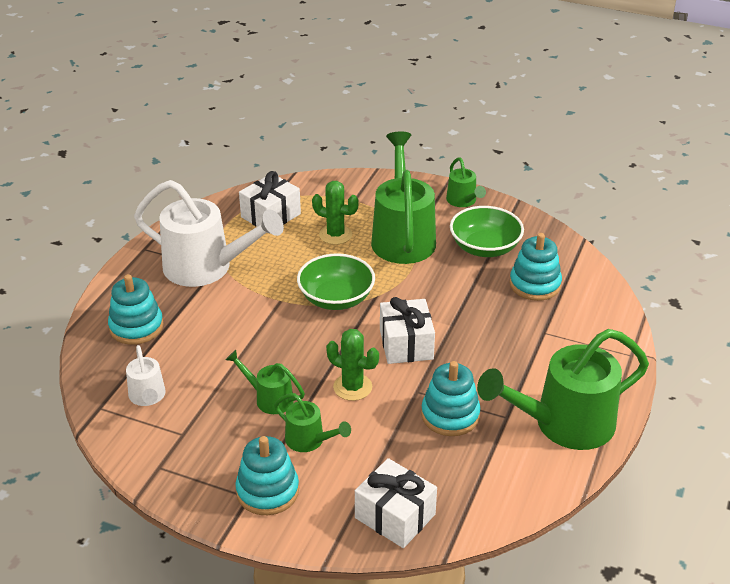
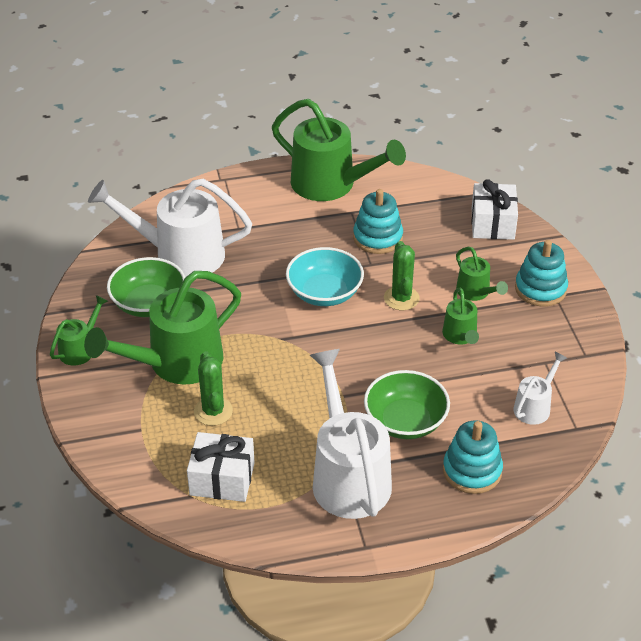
camera: 125 degrees left, 5 degrees up
(310, 441) = (476, 293): green watering can -> green watering can turned 150 degrees clockwise
(336, 298) = (307, 361): green bowl -> green bowl (405, 421)
(406, 344) = (324, 293): white gift -> turquoise bowl
(535, 284) = (178, 254): turquoise stacking toy -> white watering can

